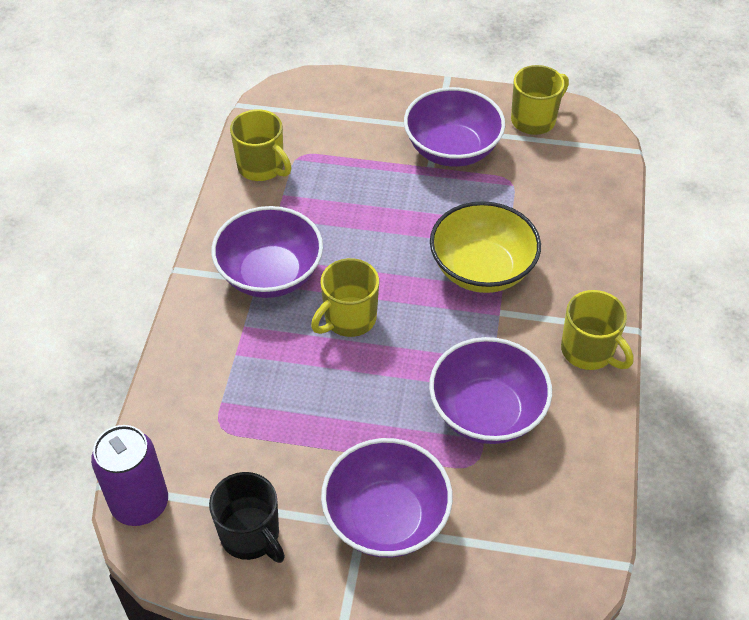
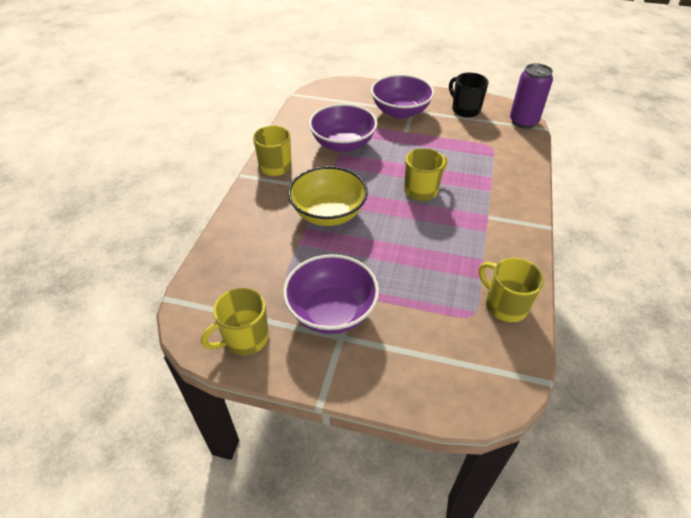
camera: 175 degrees left, 5 degrees down
(270, 274) = (479, 219): purple bowl -> none

